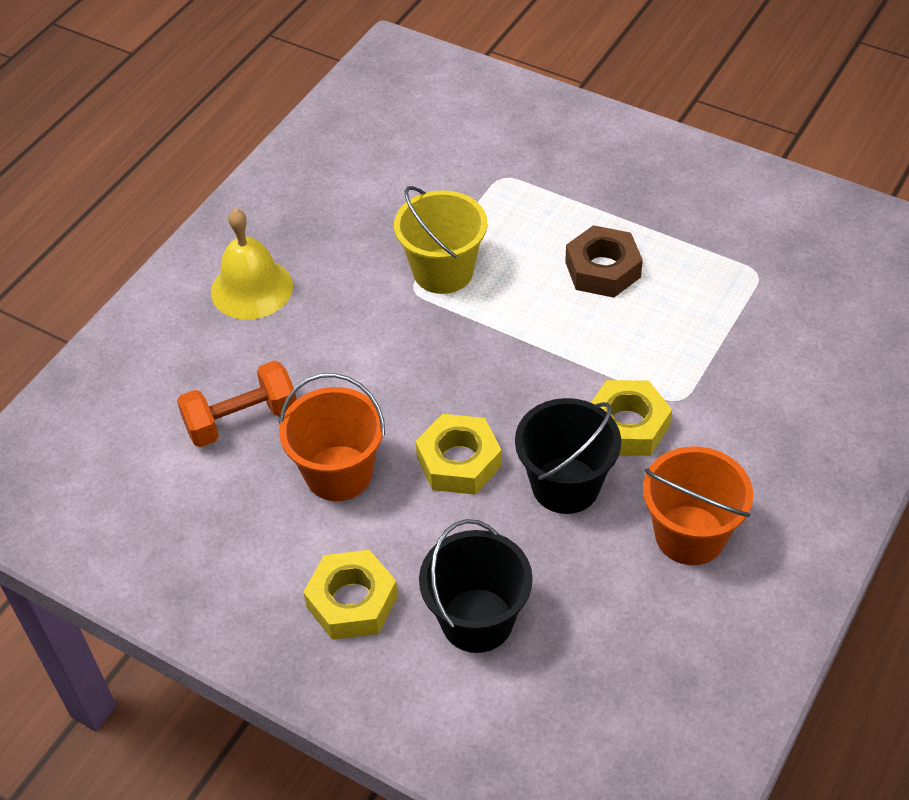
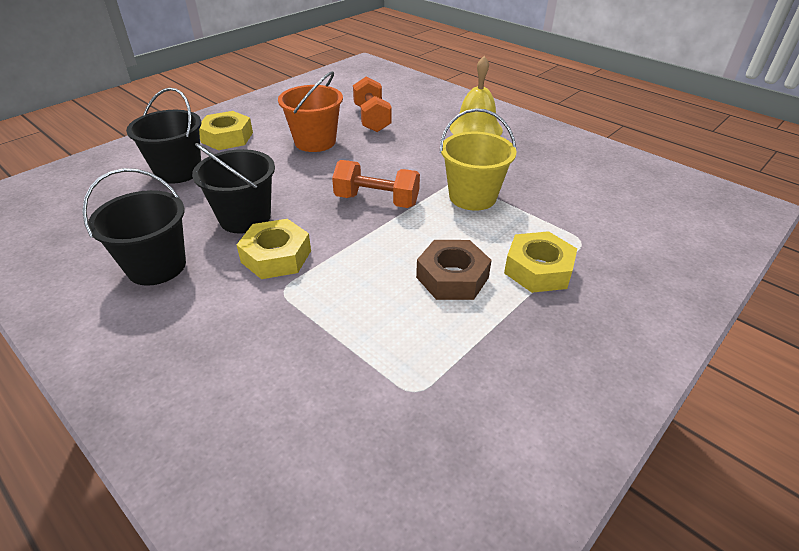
camera: 100 degrees right, 10 degrees down
(459, 461) = (295, 180): yellow nut -> yellow nut (538, 269)
(481, 360) = (376, 200): none -> orange dumbbell
(690, 535) = (156, 266): orange bucket -> black bucket

